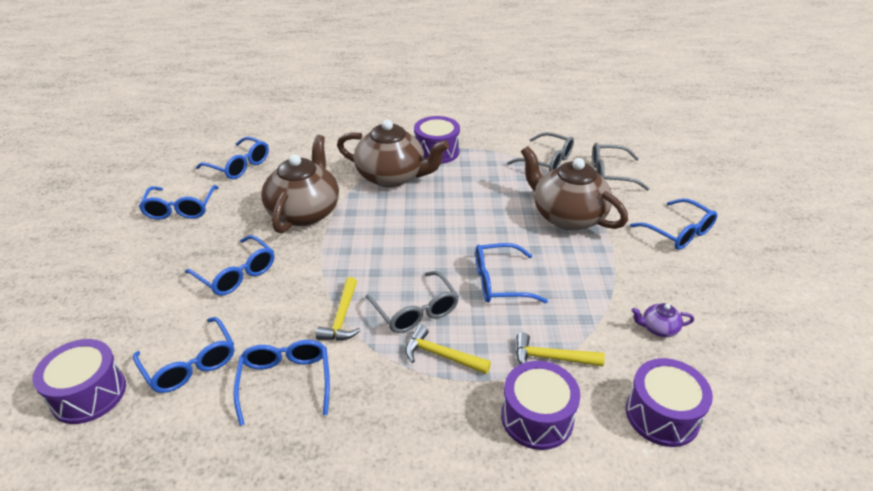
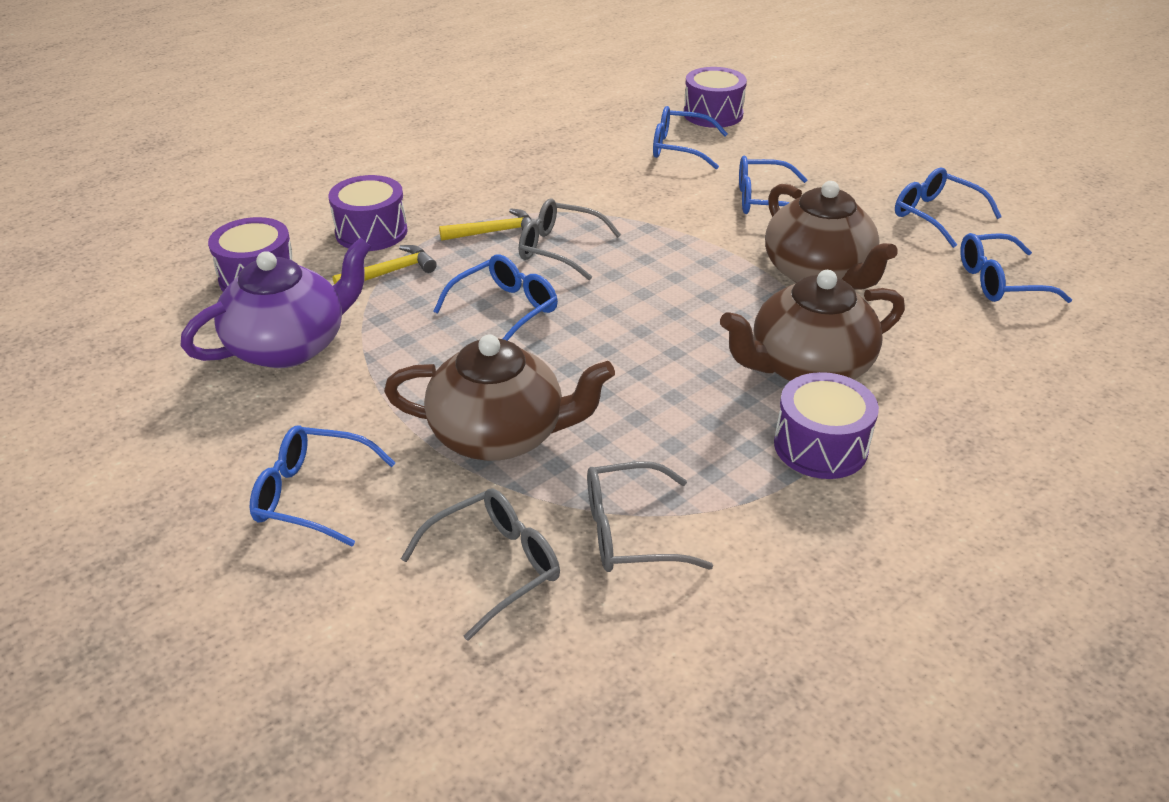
camera: 140 degrees right, 0 degrees up
(285, 381) = (595, 169): blue glasses -> none
(342, 317) = (617, 216): yellow hammer -> none
(658, 328) = (290, 345): purple teapot -> purple teapot, size x2.44

